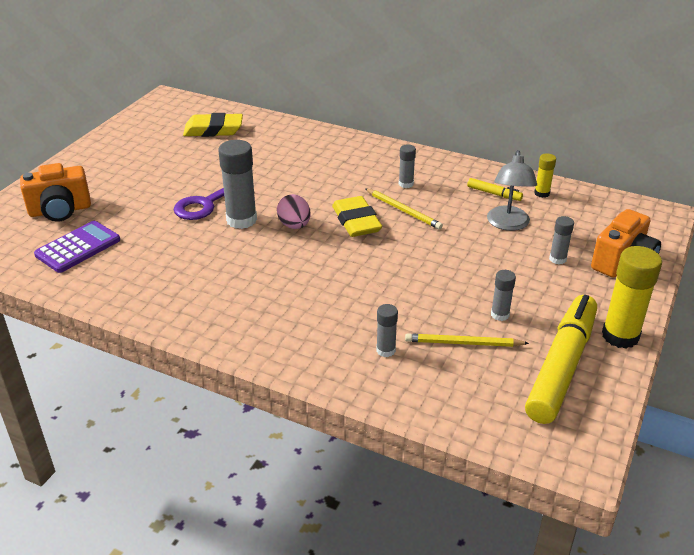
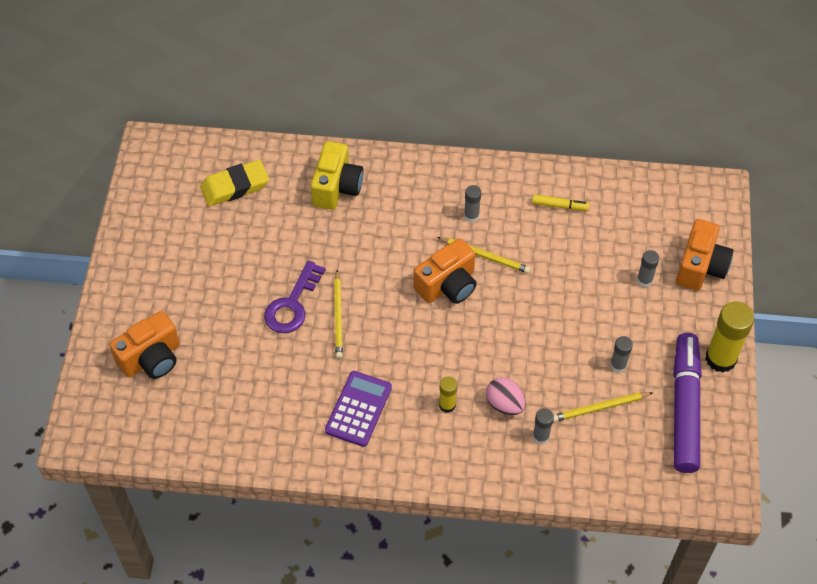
camera: 20 degrees left, 20 degrees up
(78, 247) = (203, 402): purple calculator -> purple calculator (358, 409)
(241, 220) = (338, 316): grey glue stick -> yellow pencil
(294, 225) = (392, 308): pink egg -> pink egg (505, 404)
(297, 146) = (337, 187): none -> yellow camera
(356, 221) = (448, 285): yellow eraser -> orange camera
(508, 224) = (587, 246): grey lamp -> none
(542, 193) = (603, 192): yellow glue stick -> yellow glue stick (447, 405)
(561, 366) = (685, 408): yellow marker -> purple marker

